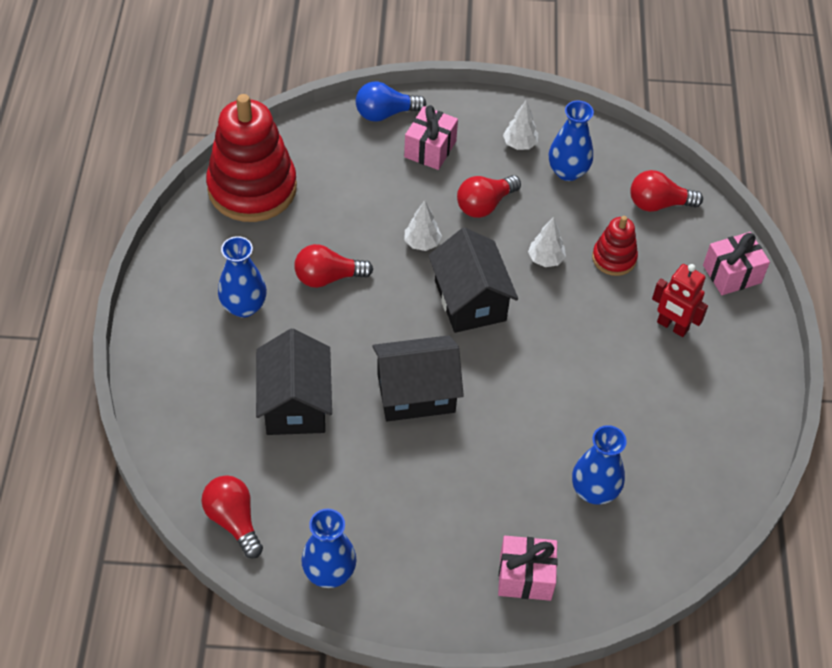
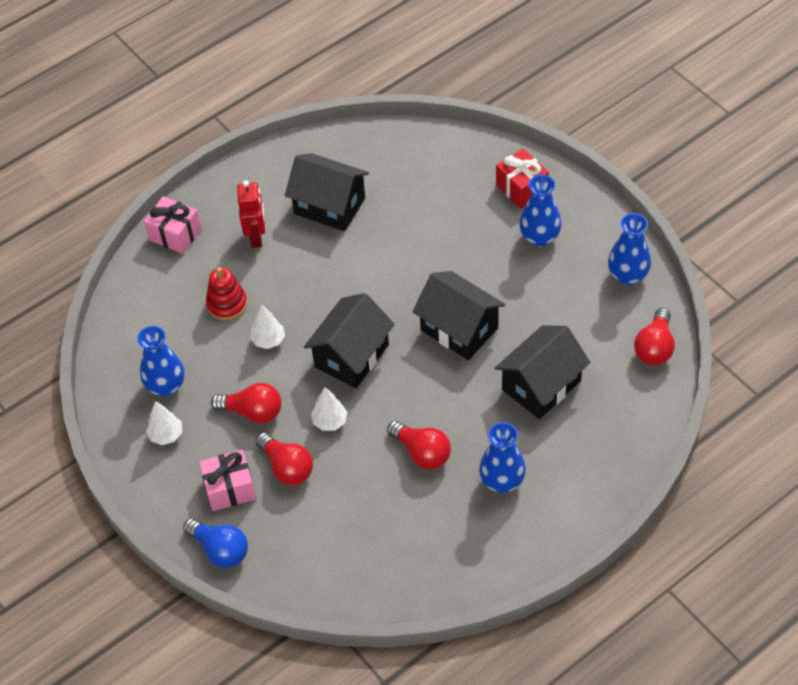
camera: 125 degrees left, 0 degrees up
(252, 188) = (392, 573): red stacking toy -> none
(525, 576) = (521, 188): pink gift -> red gift
(594, 491) = (428, 195): blue vase -> blue vase (539, 237)
(658, 204) = (146, 312): red light bulb -> red light bulb (287, 467)
(658, 404) = (329, 206): none -> black house

